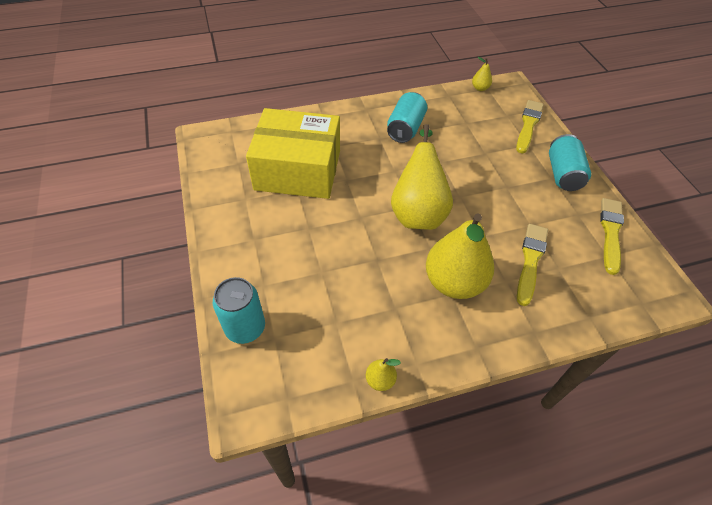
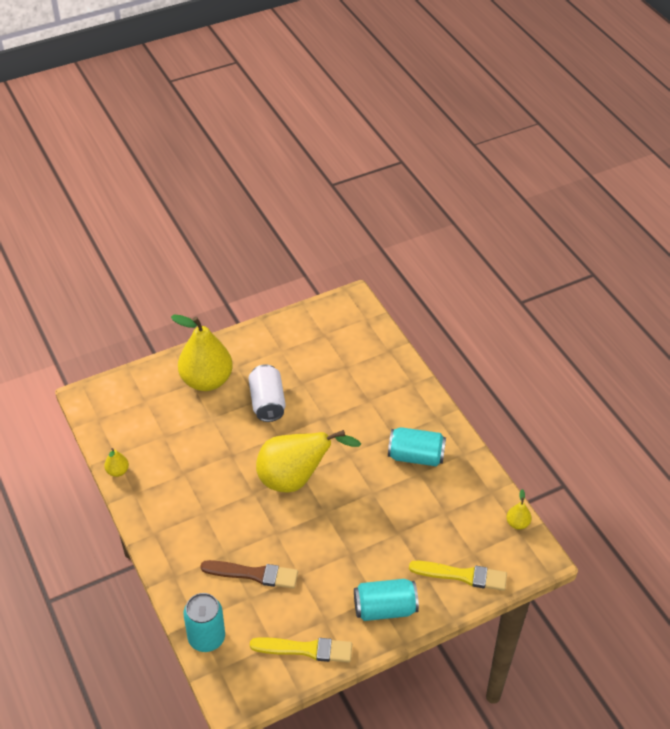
camera: 80 degrees right, 5 degrees down
(245, 328) = (151, 382): turquoise can -> turquoise can (206, 638)
(298, 170) = (327, 379): yellow box -> none
(314, 220) = (267, 402): none -> white can
(454, 282) = (217, 513): yellow pear -> yellow pear (206, 380)
(530, 261) = (253, 574): yellow brush -> brown brush

